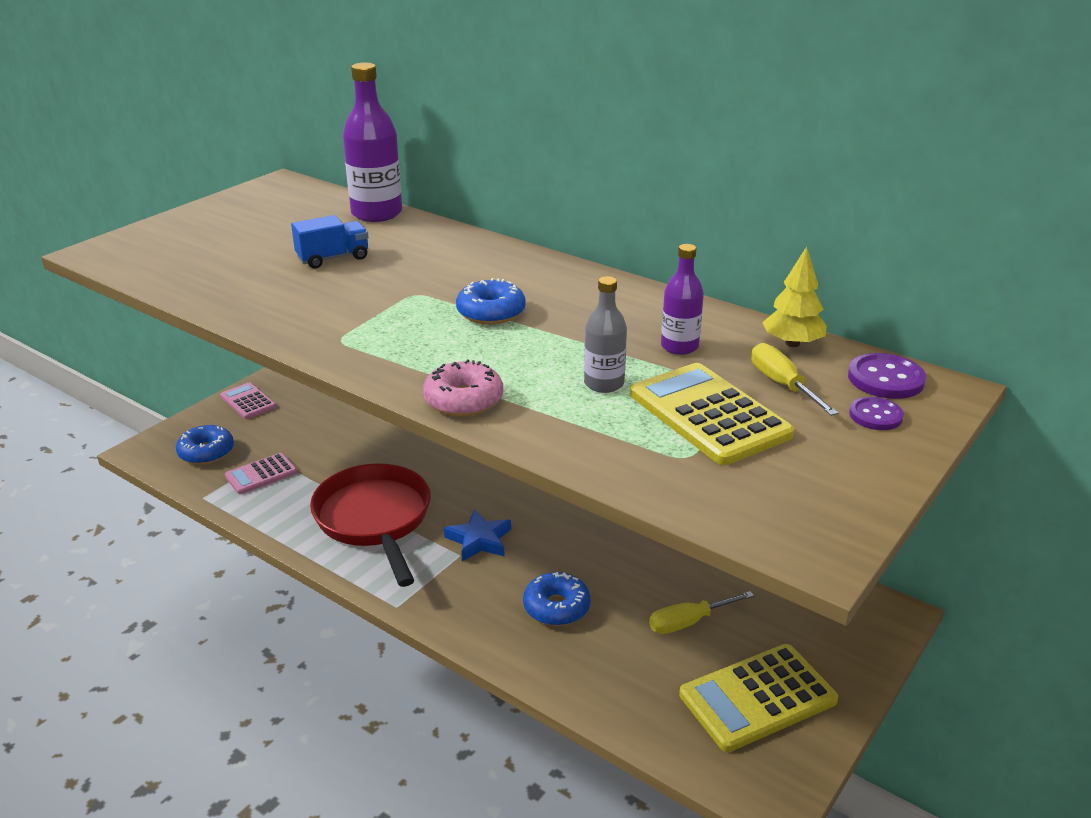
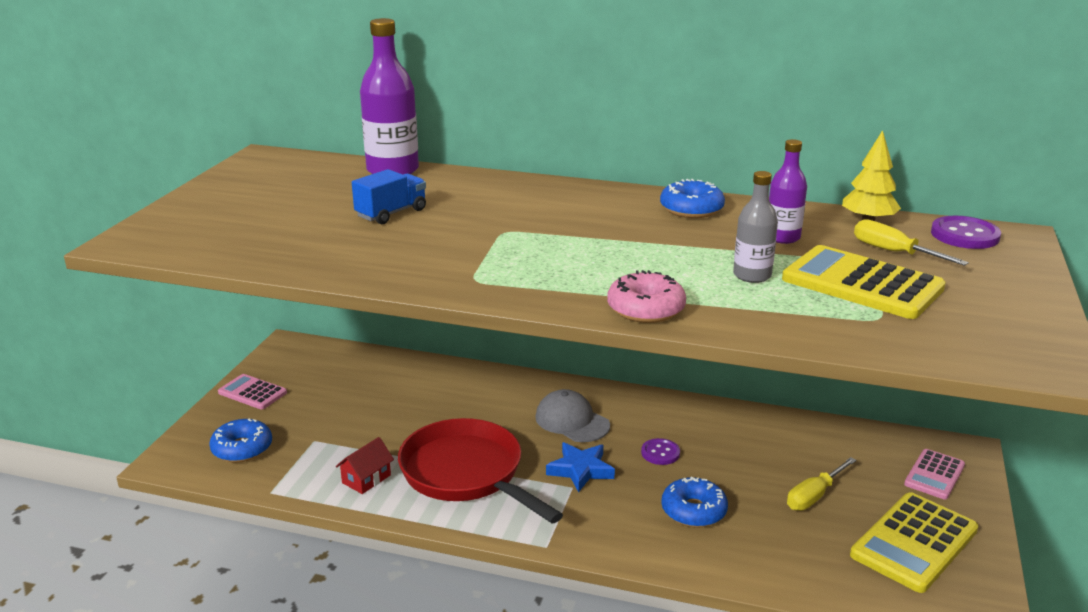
camera: 20 degrees left, 5 degrees down
(261, 474) = (318, 457): pink calculator -> pink calculator (934, 475)
(287, 504) = (366, 479): none -> red house
(491, 312) = (592, 236): blue donut -> blue donut (691, 209)
(505, 489) = (572, 421): none -> grey cap
(875, 415) = (986, 262): purple button -> purple button (660, 453)

